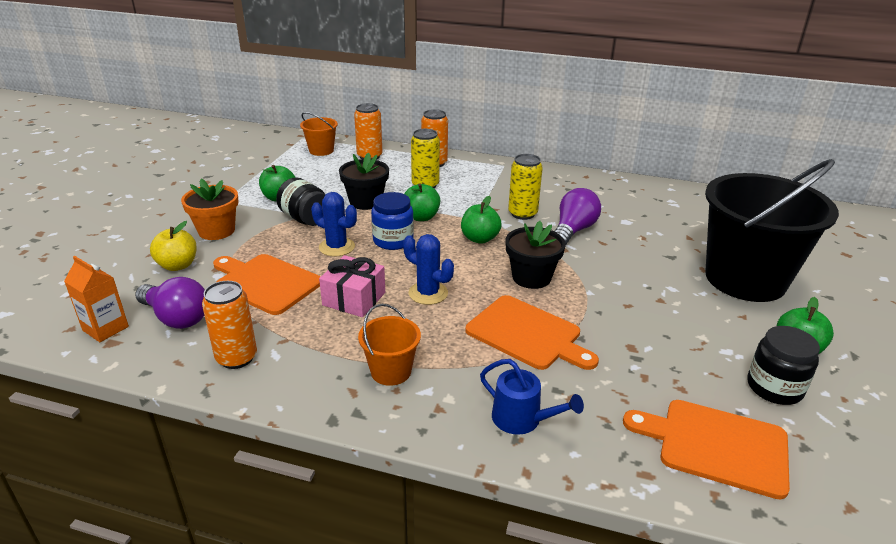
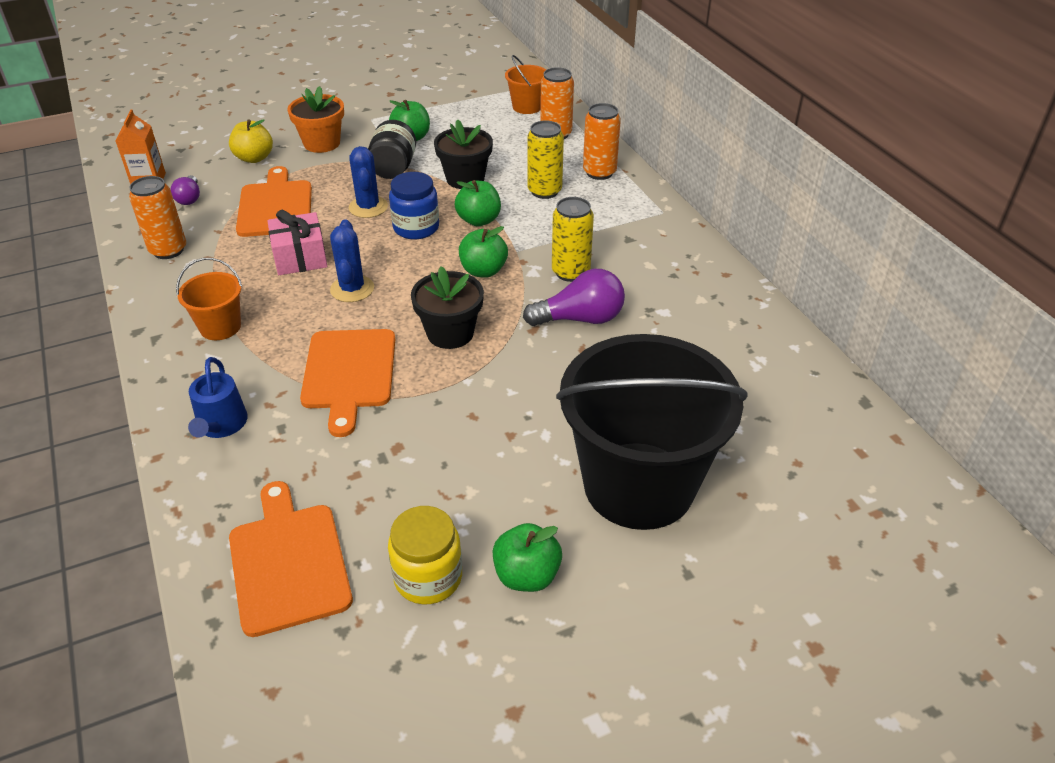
camera: 50 degrees right, 10 degrees up
(176, 318) = (189, 198): purple light bulb -> purple light bulb, size x0.58
(774, 387) = (428, 577): black jar -> yellow jar

